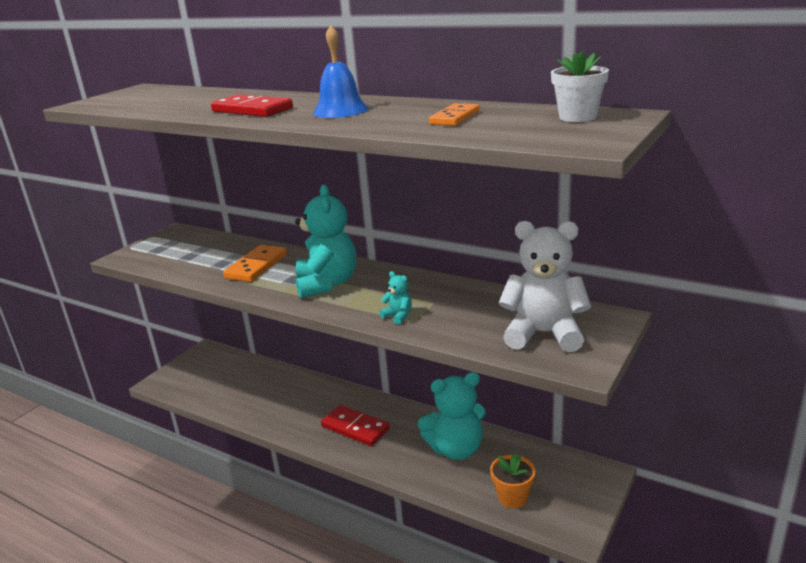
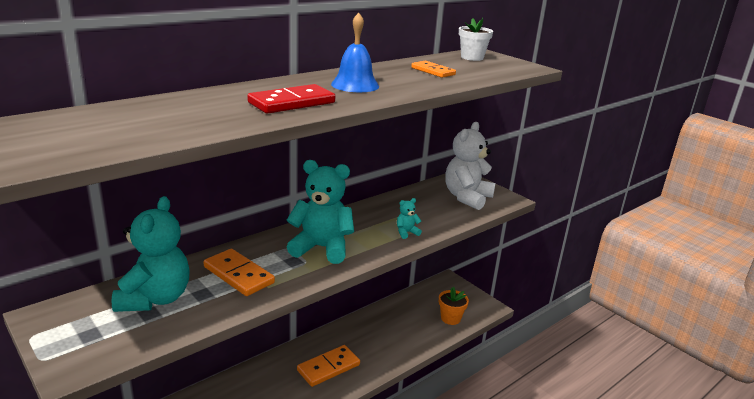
camera: 75 degrees left, 0 degrees up
(355, 428) = (328, 368): red domino -> orange domino
(456, 449) = (390, 325): turquoise teddy bear -> turquoise teddy bear (155, 299)

